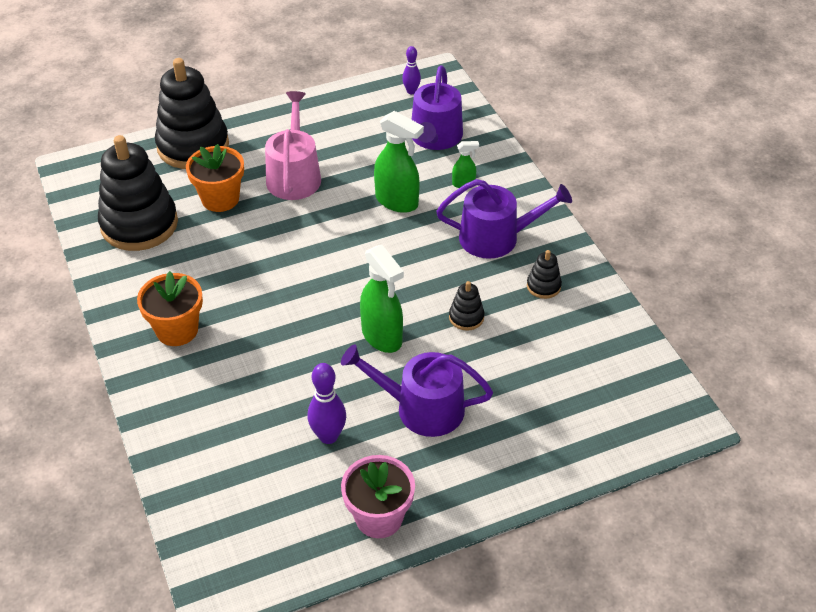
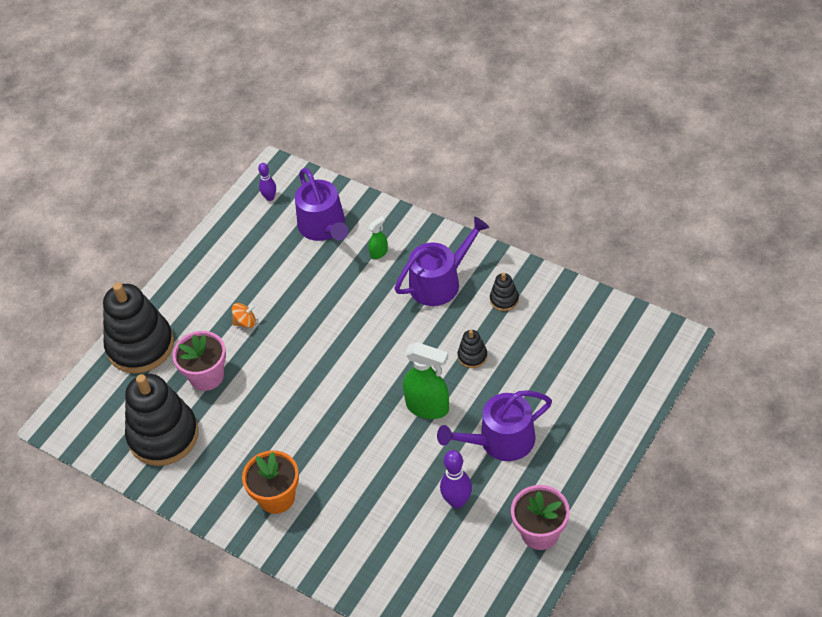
camera: 30 degrees left, 5 degrees up
(220, 199) = (206, 376): orange flower pot -> pink flower pot
(294, 175) = (245, 322): pink watering can -> orange spinning top
(397, 201) = (343, 297): green spray bottle -> none

